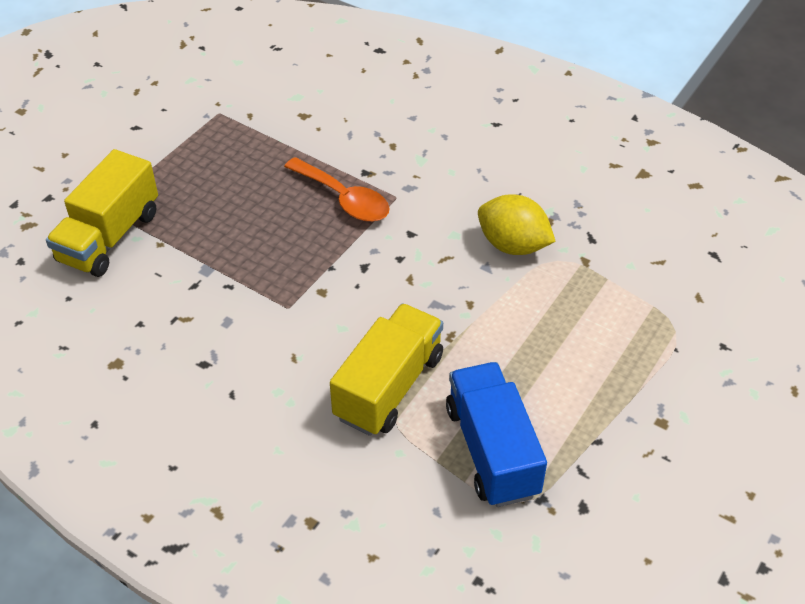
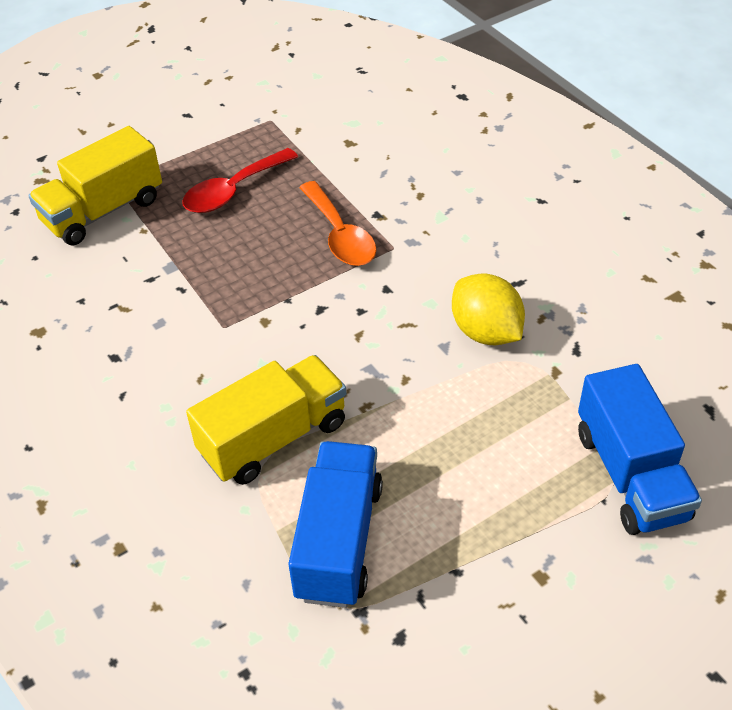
camera: 25 degrees right, 0 degrees up
(223, 186) = (233, 191): none -> red spoon
(684, 323) = (630, 474): none -> blue truck

